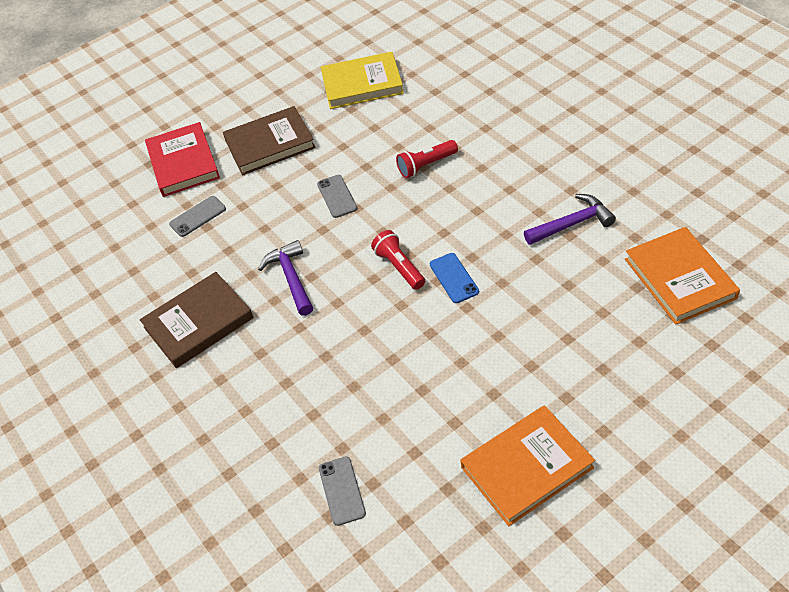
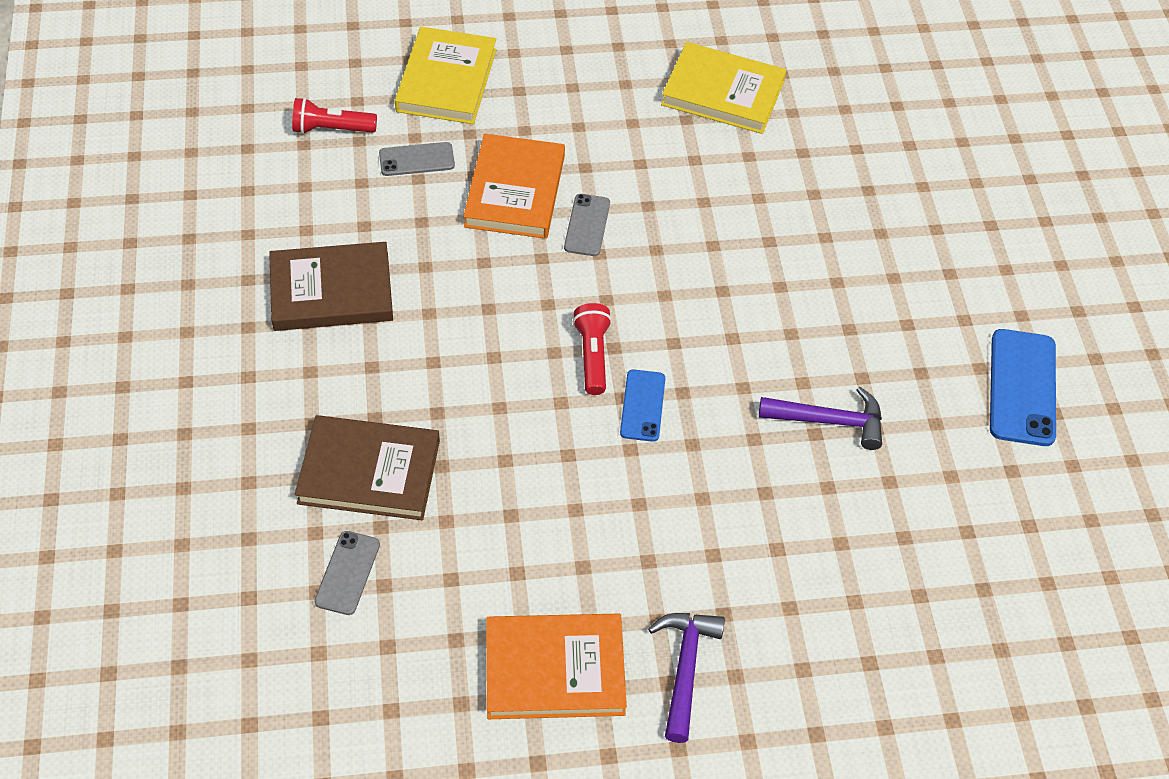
camera: 20 degrees right, 5 degrees up
(183, 163) = (446, 80): red book -> yellow book
(270, 144) = (559, 112): brown book -> brown book (369, 471)
(291, 278) = (465, 297): purple hammer -> purple hammer (685, 668)
(426, 165) = (717, 245): red flashlight -> red flashlight (331, 129)
(664, 146) = (1022, 387): none -> blue phone
(680, 278) = (899, 563): orange book -> orange book (515, 191)

